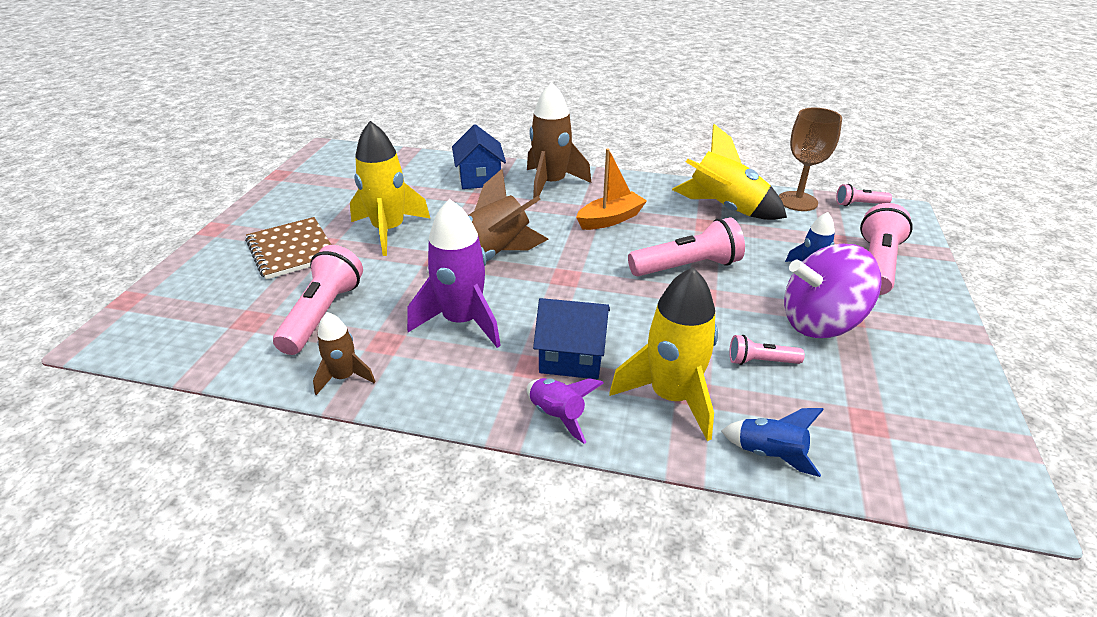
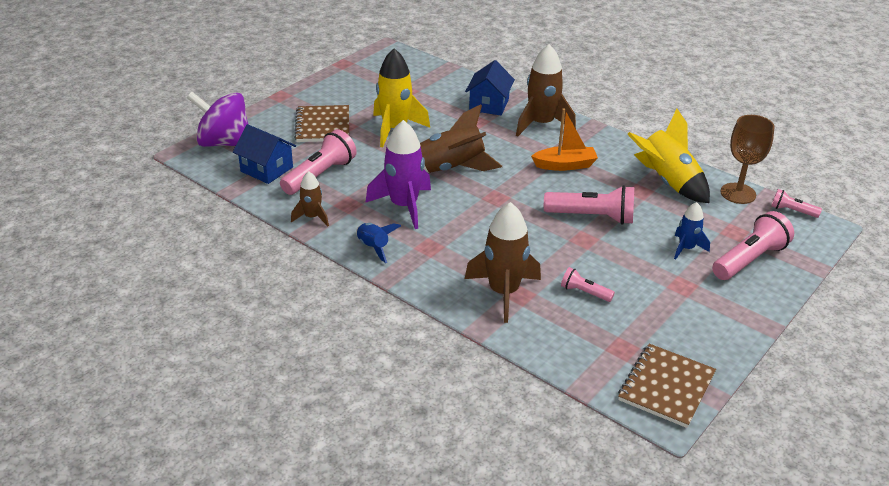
camera: 25 degrees right, 0 degrees up
(557, 415) = (423, 278): purple rocket -> none
(571, 357) = (458, 249): blue house -> blue house (266, 169)
(671, 397) = (503, 292): yellow rocket -> brown rocket
(769, 454) = (537, 342): blue rocket -> blue rocket (373, 247)
(820, 323) = (655, 284): purple spinning top -> purple spinning top (224, 143)
(965, 456) = (666, 387): none -> brown notebook

